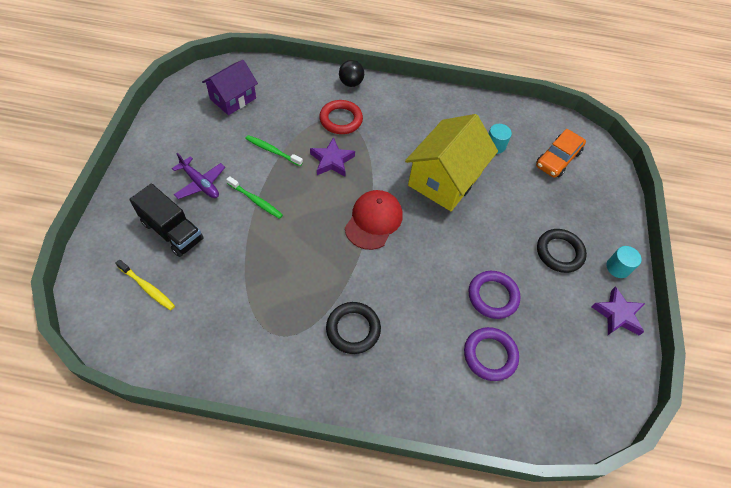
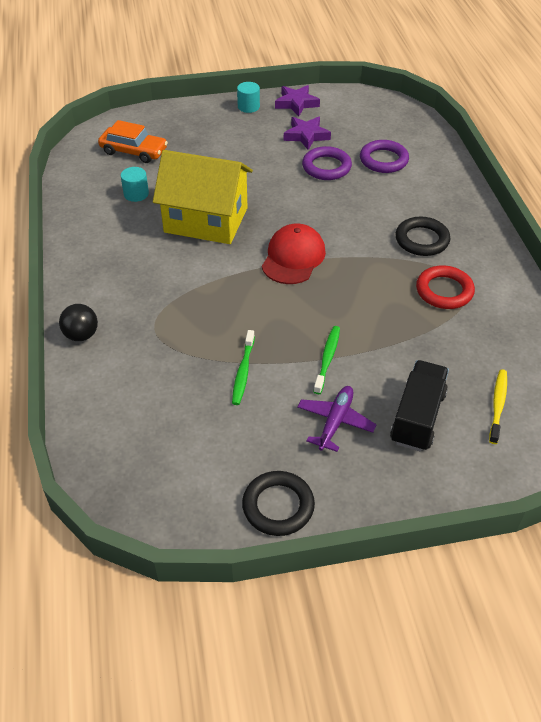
camera: 105 degrees left, 10 degrees down
(233, 99) = (169, 451): purple house -> none
(332, 161) = (229, 313): purple star -> purple star (306, 136)
(341, 119) = (156, 325): red ring -> red ring (444, 291)
(373, 221) = (293, 257): red cap -> red cap turned 105 degrees clockwise
(559, 252) = (253, 137): black ring -> black ring (278, 506)

